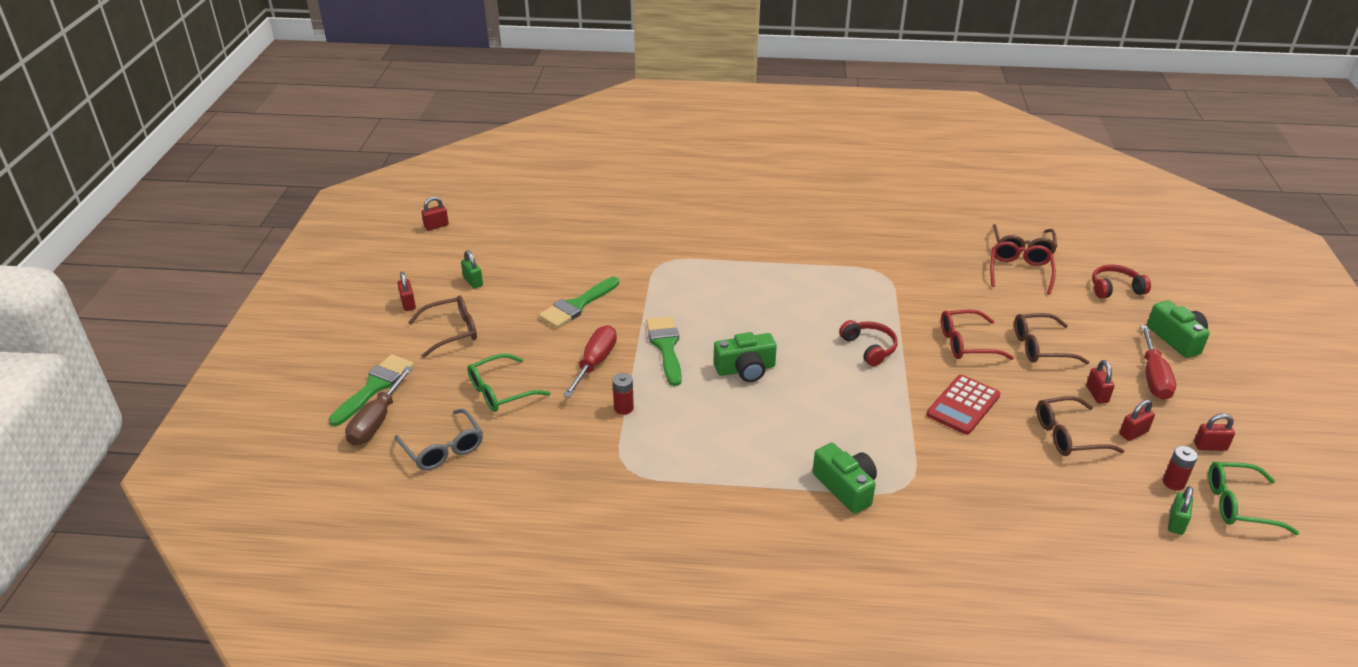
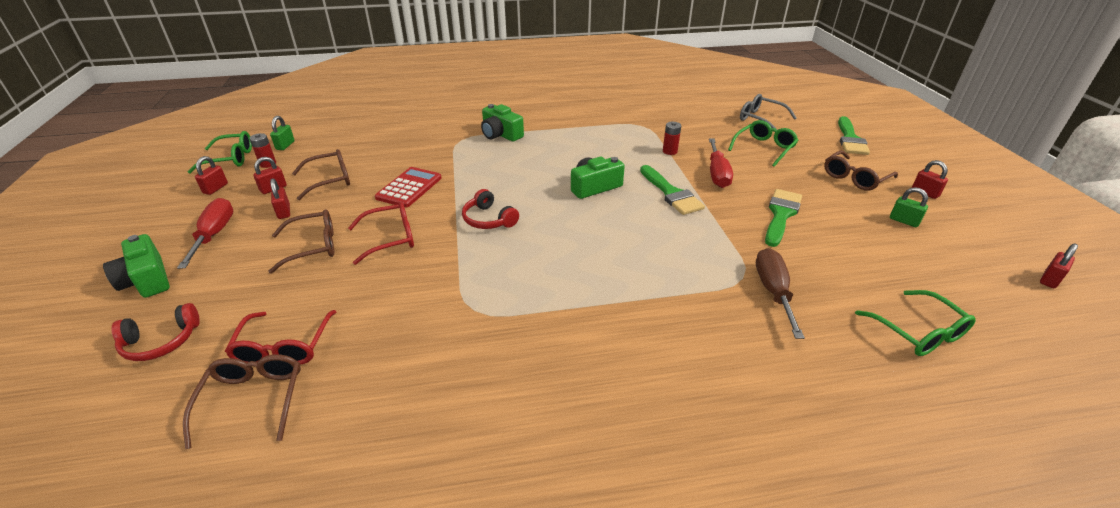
camera: 165 degrees right, 0 degrees up
(376, 421) = (819, 124): brown screwdriver -> brown screwdriver (773, 291)
(577, 215) = (918, 332): none -> green glasses
(1210, 446) = (215, 188): red padlock -> red padlock turned 60 degrees counterclockwise

